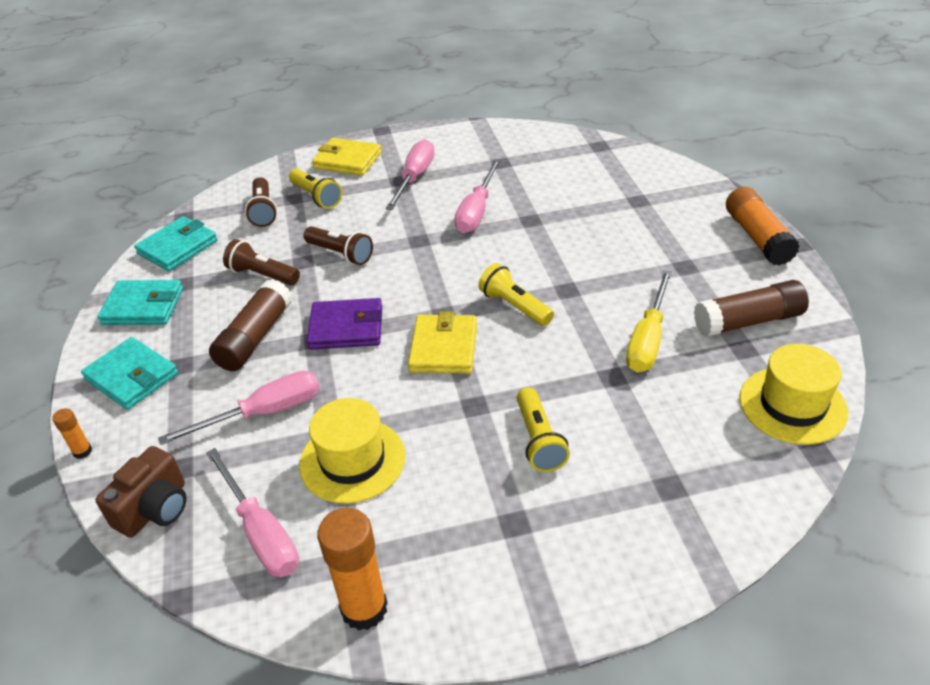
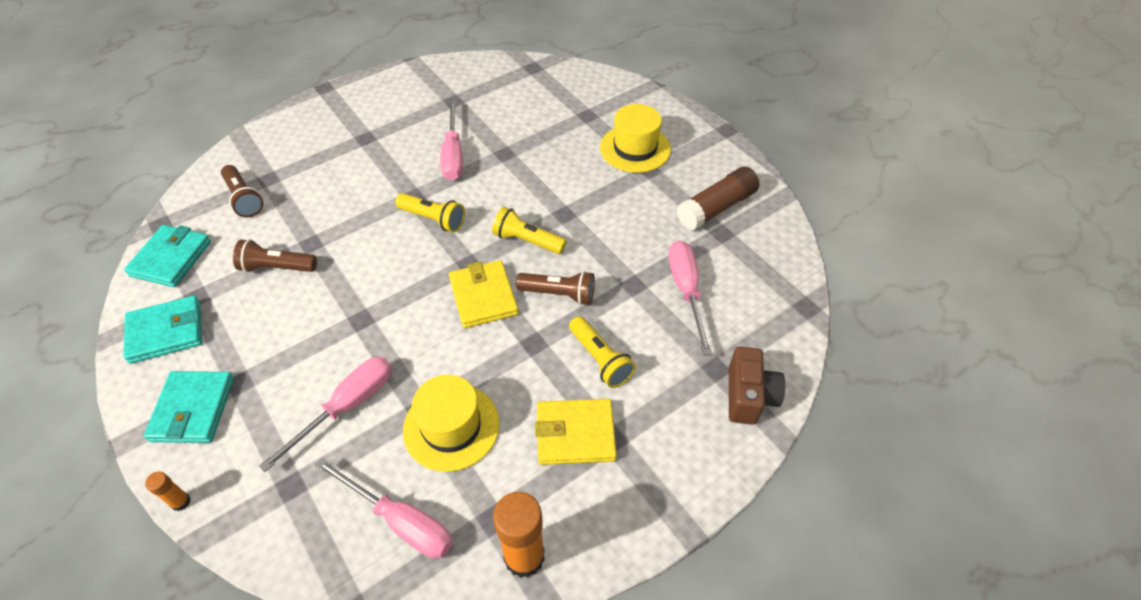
camera: 25 degrees left, 10 degrees up
(132, 377) = (193, 409): turquoise wallet -> turquoise wallet turned 75 degrees clockwise
(155, 509) = (287, 534): brown camera -> brown camera (748, 396)
(255, 337) = (301, 334): brown glue stick -> none
(316, 197) = (292, 172): yellow flashlight -> yellow flashlight (433, 219)
(340, 254) = (344, 227): brown flashlight -> brown flashlight (559, 294)
(346, 328) = (386, 300): purple wallet -> none
(347, 160) = (305, 126): yellow wallet -> yellow wallet (575, 434)
(415, 178) = (380, 132): pink screwdriver -> pink screwdriver (686, 291)
(648, 339) = (647, 243): yellow screwdriver -> none
(757, 237) = (694, 130): orange glue stick -> none
(792, 405) = (775, 272): yellow hat -> yellow hat (635, 148)

